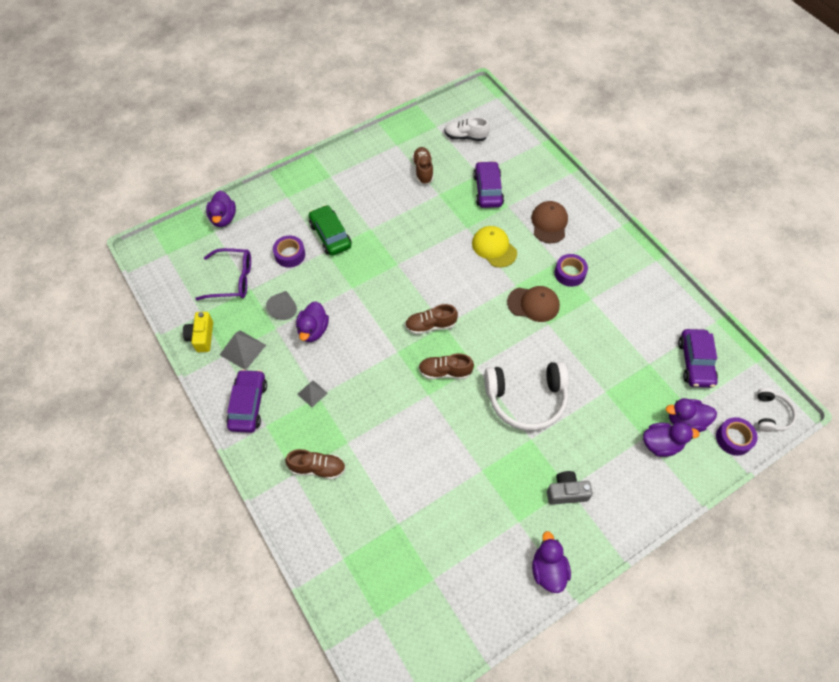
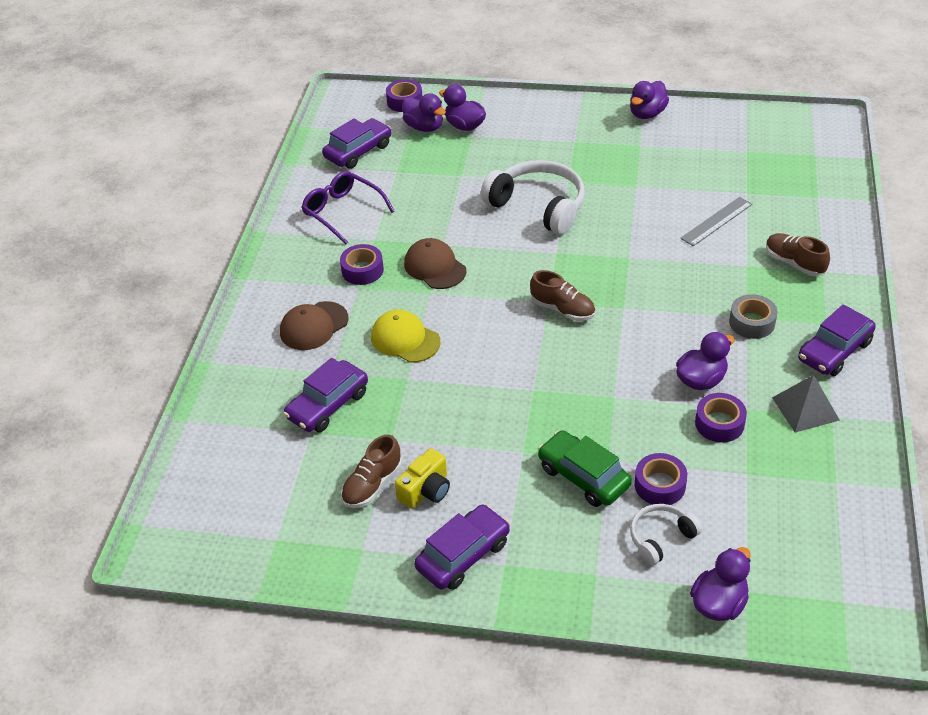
camera: 135 degrees left, 15 degrees down
(201, 337) = (851, 453): yellow camera -> yellow camera (426, 490)
(232, 279) = (764, 501): purple glasses -> purple glasses (342, 212)
(284, 309) = (719, 423): grey cone -> purple tape
(312, 393) = (752, 322): grey pyramid -> grey tape
(330, 235) = (583, 476): green car -> green car turned 120 degrees clockwise
(352, 169) = (463, 555): none -> purple car
(397, 473) = (716, 221): none -> grey ruler
(445, 372) = (592, 265): brown shoe -> none
(465, 136) = (260, 494): white shoe -> none
(494, 248) = (405, 339): yellow cap -> yellow cap turned 120 degrees clockwise
(566, 492) = (579, 140): grey camera -> none
(771, 414) = (354, 98): white headphones -> white headphones (661, 537)

